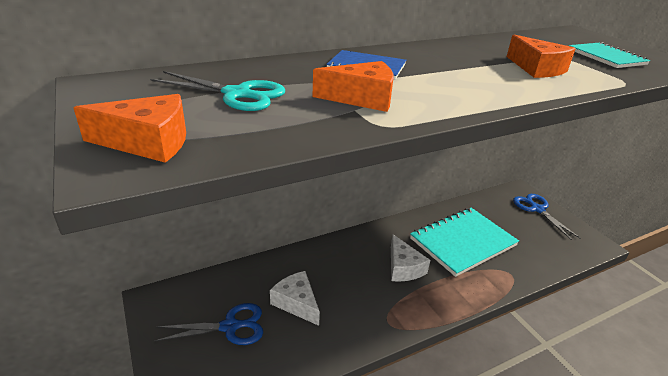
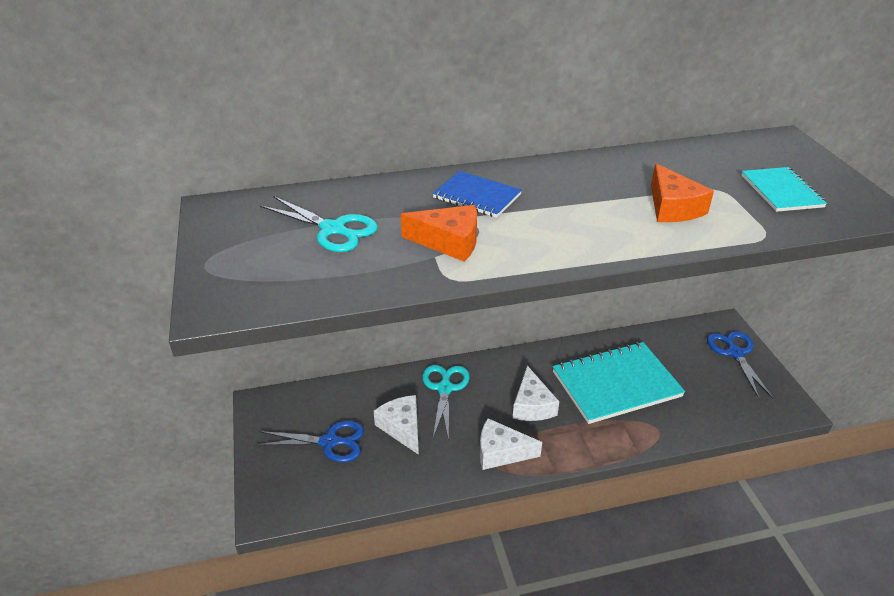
camera: 15 degrees right, 5 degrees up
(148, 142) = (244, 281): orange cheese -> none
(325, 263) = (445, 388): none -> turquoise scissors
(392, 312) = (501, 452): none -> white cheese

